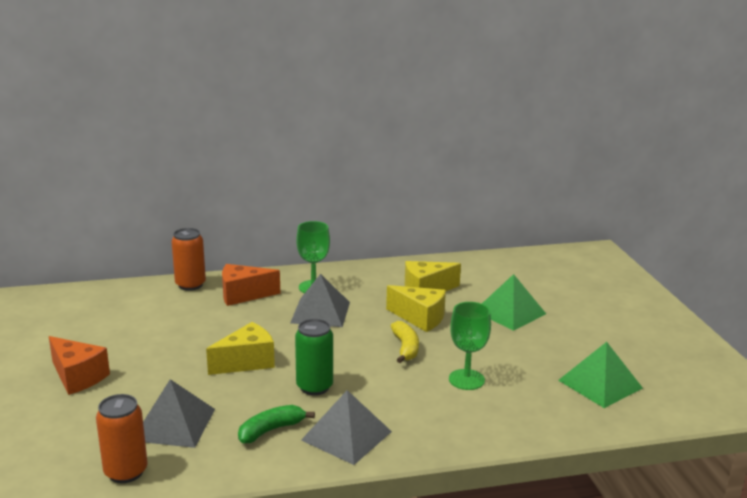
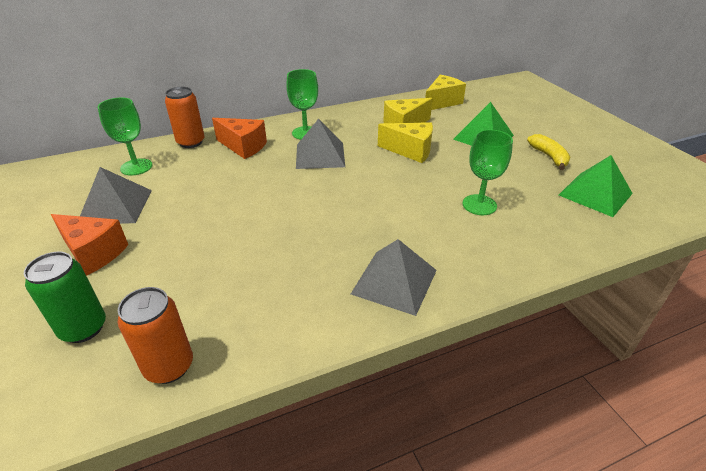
camera: 10 degrees left, 15 degrees up
(130, 304) = (136, 167): none -> green goblet
(174, 424) = (211, 295): grey pyramid -> grey pyramid (116, 206)
(243, 295) = (243, 147): orange cheese -> orange cheese turned 135 degrees counterclockwise
(247, 362) = (267, 213): yellow cheese -> yellow cheese (442, 102)
(271, 430) = (316, 287): green banana -> none
(314, 387) = (342, 231): green can -> green can (83, 328)
(405, 348) = (410, 180): yellow banana -> yellow banana (549, 157)

